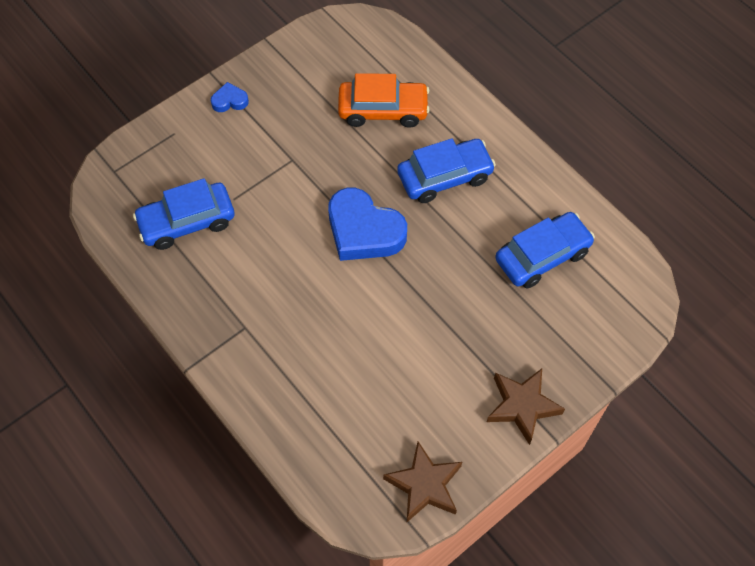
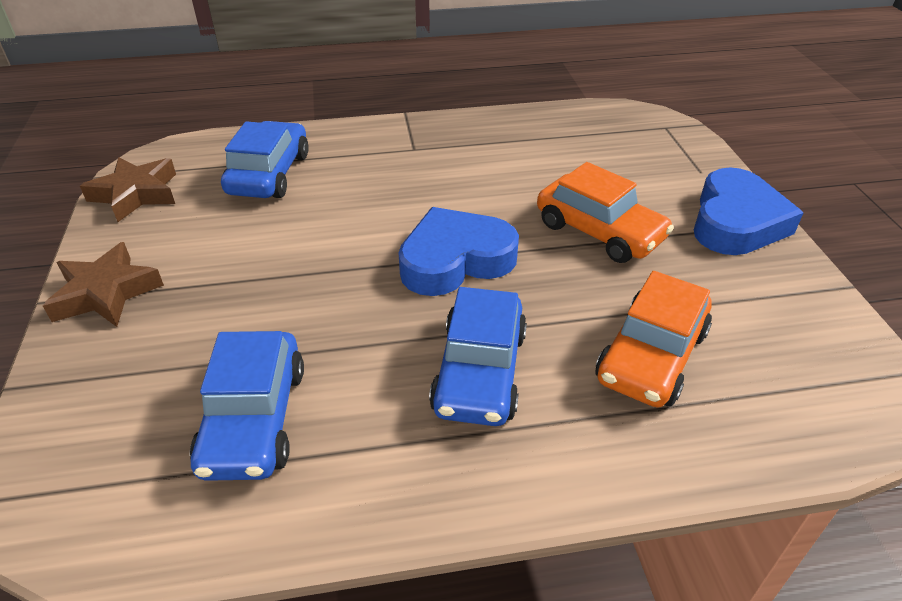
camera: 120 degrees right, 20 degrees down
(187, 222) = (568, 150): blue car -> blue car (269, 174)
(230, 101) = (736, 222): blue heart -> blue heart, size x2.17
(285, 167) = (599, 231): none -> orange car

